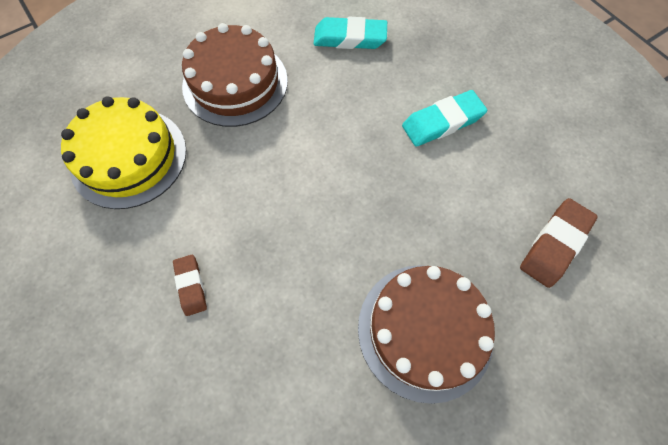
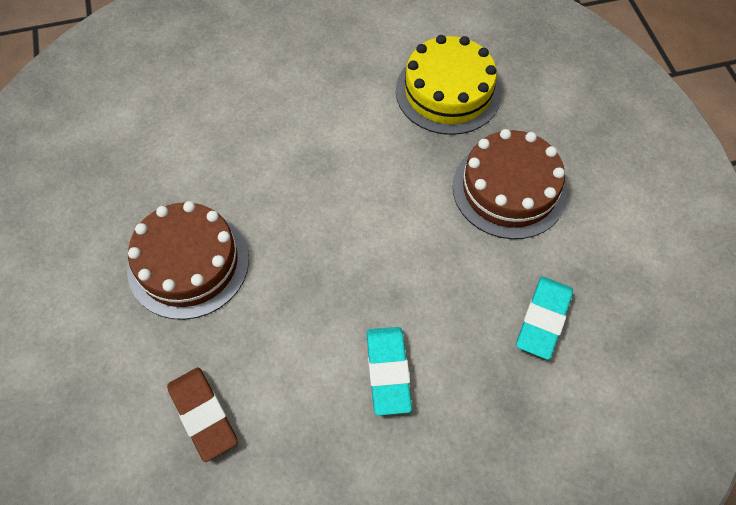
camera: 110 degrees right, 5 degrees down
(191, 286) = (307, 114): brown eraser -> none

